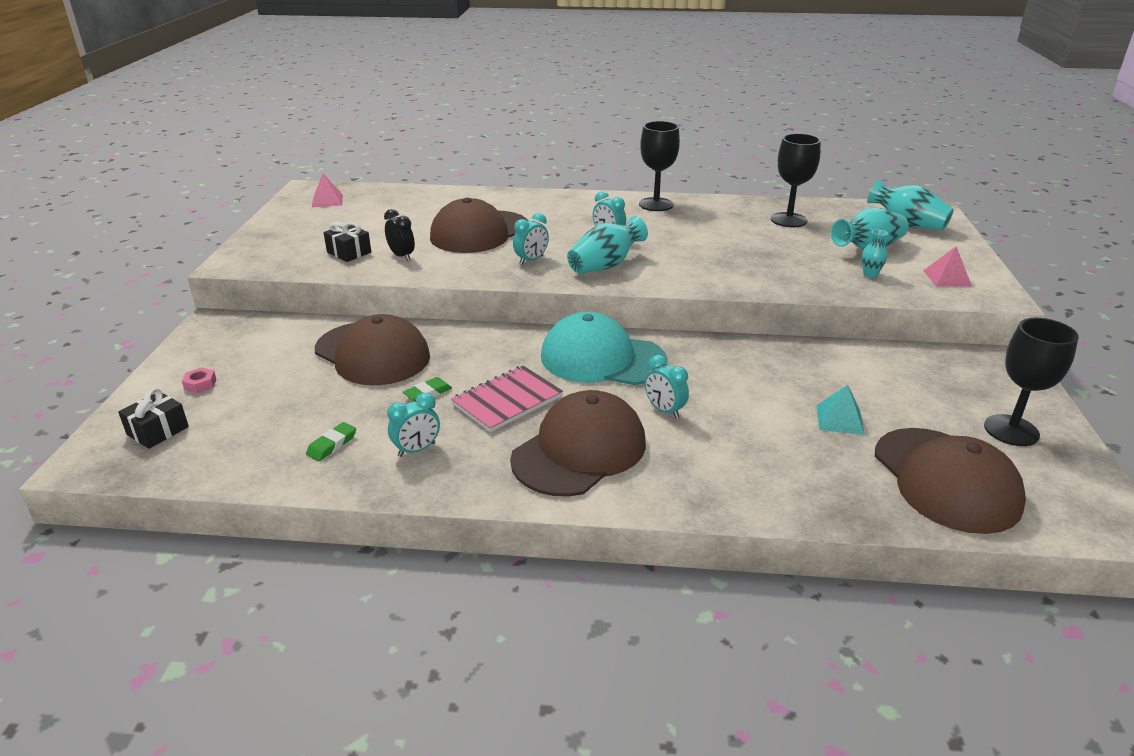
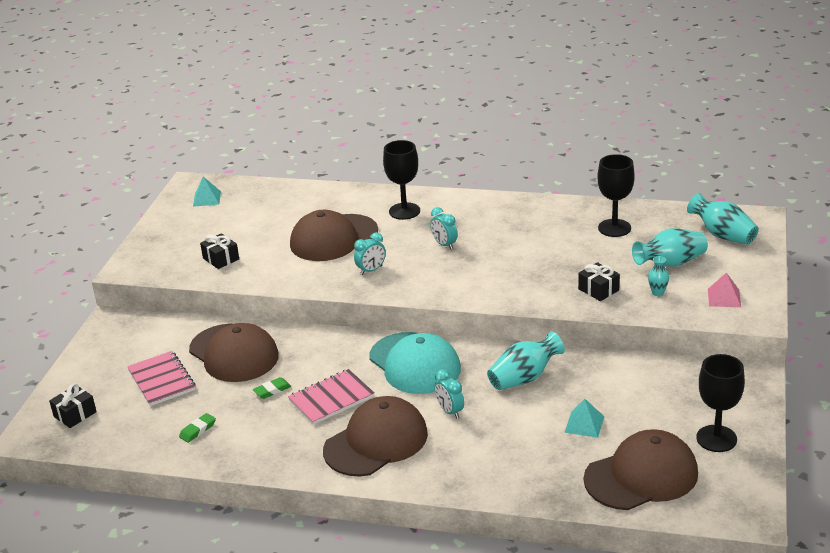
camera: 10 degrees right, 0 degrees up
(200, 384) = (103, 377): pink nut -> none
(279, 386) = (162, 380): none -> pink notebook
(327, 201) = (207, 198): pink pyramid -> turquoise pyramid
(402, 256) = (264, 263): black clock -> none
(417, 449) = (258, 436): turquoise clock -> none
(602, 358) = (415, 363): turquoise cap -> turquoise cap turned 150 degrees counterclockwise
(605, 265) = (432, 277): turquoise vase -> turquoise vase (524, 378)
(656, 204) = (499, 207): black goblet -> black goblet (404, 211)
(802, 273) = (598, 290): none -> black gift
(946, 480) = (641, 476): brown cap -> brown cap turned 105 degrees counterclockwise

